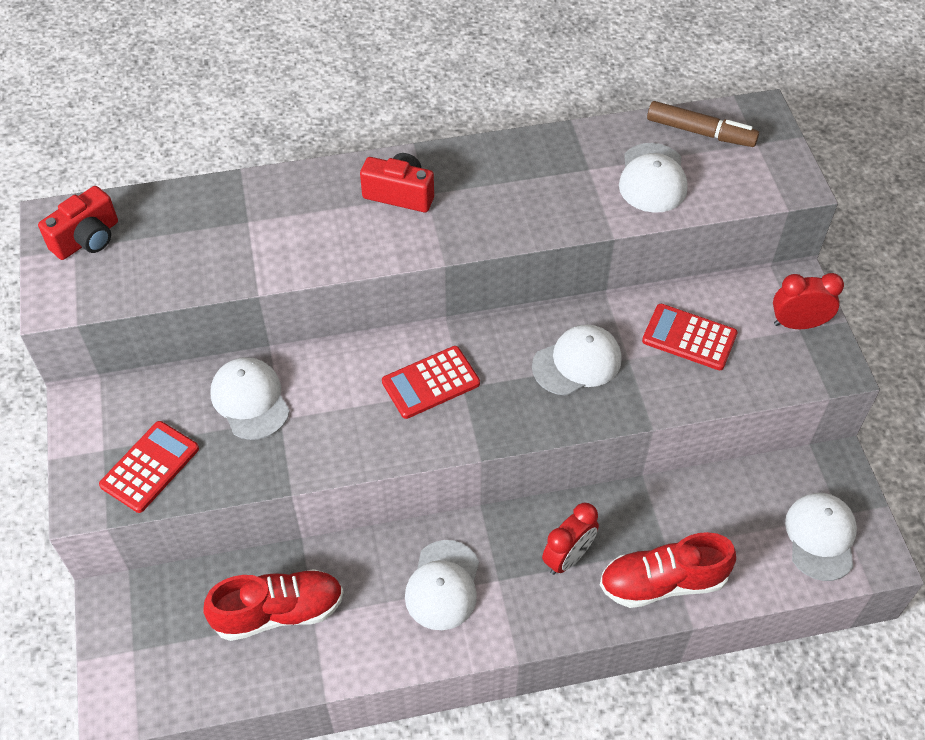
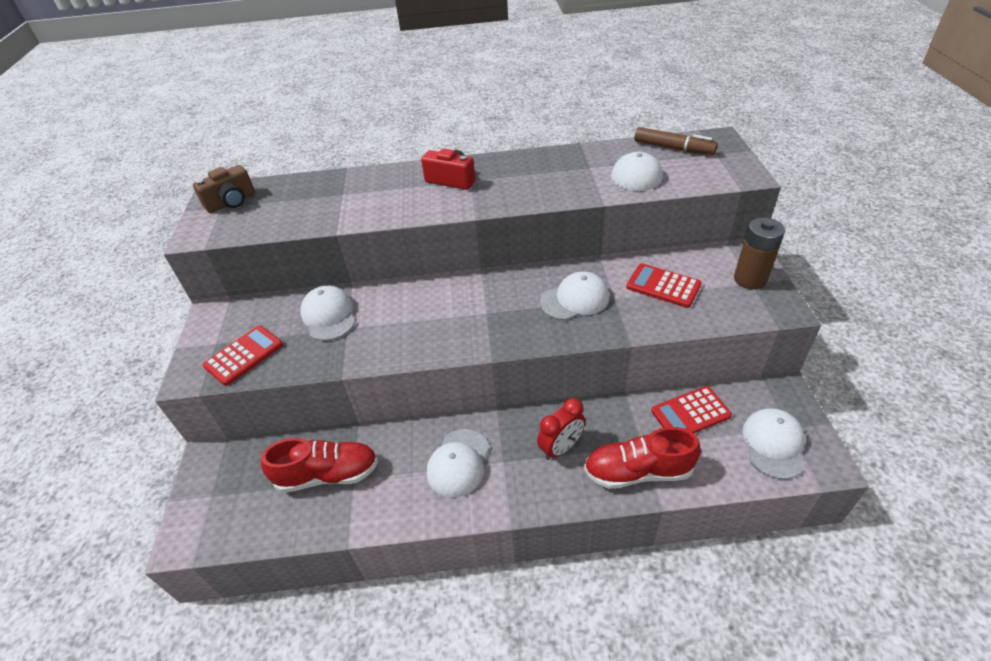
camera: 10 degrees right, 10 degrees down
(87, 239) = (231, 202): red camera -> brown camera
(431, 383) = (462, 309): red calculator -> red calculator (690, 413)
(798, 324) = (750, 279): red clock -> brown battery

